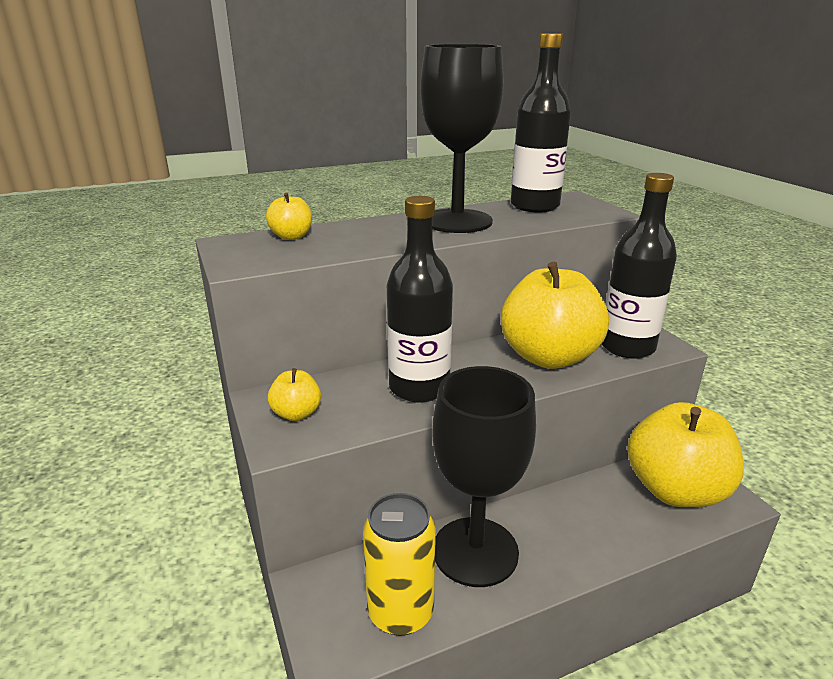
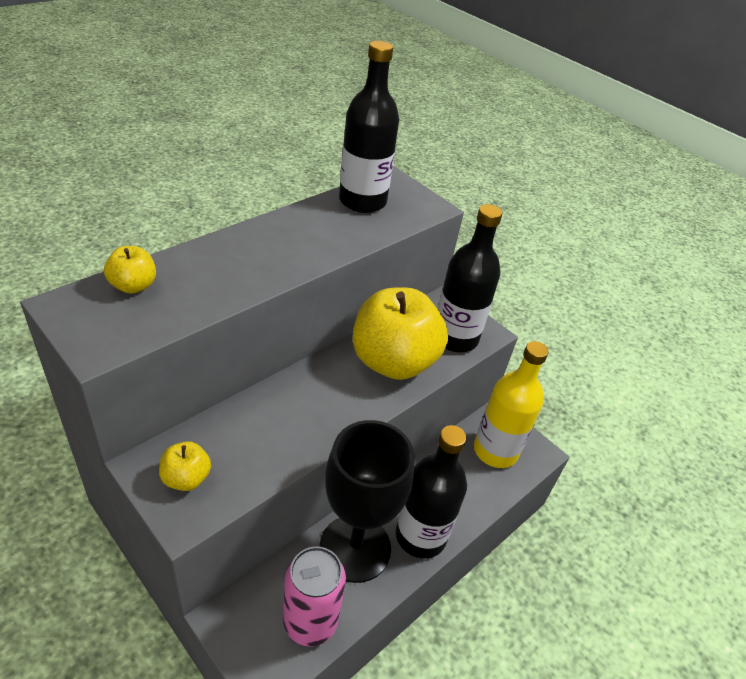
camera: 25 degrees left, 15 degrees up
(400, 612) = (310, 621): yellow can -> pink can
(419, 388) = (290, 422): black bottle -> black bottle (420, 536)
(457, 221) = (296, 237): black goblet -> none
(675, 490) = (495, 451): yellow apple -> yellow bottle

